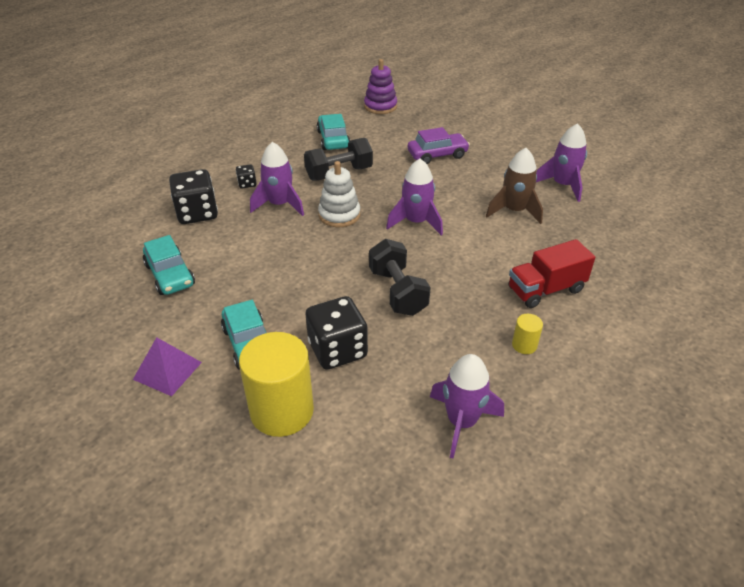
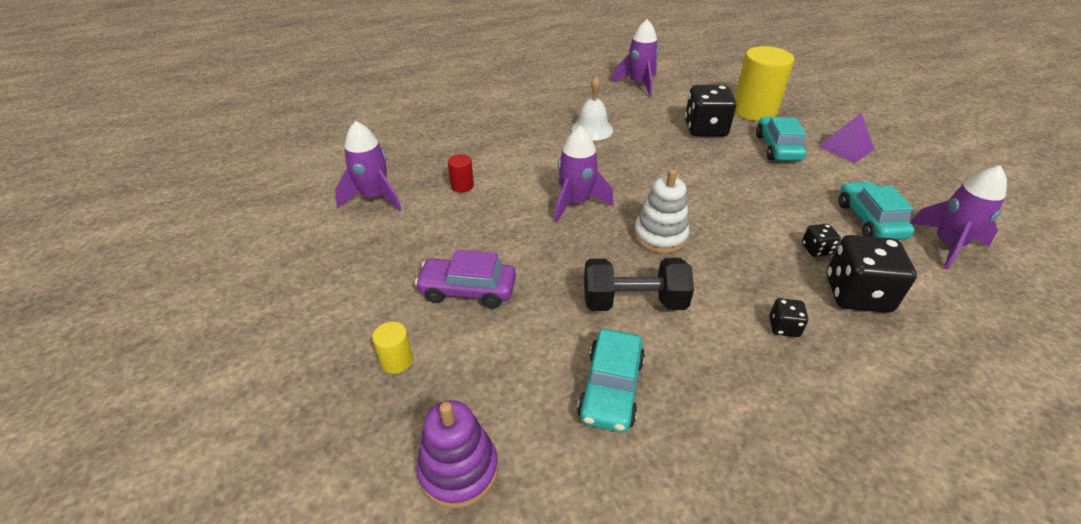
camera: 155 degrees left, 0 degrees up
(220, 236) = (816, 249): none -> black dice
(279, 205) = (735, 273): purple rocket -> purple rocket (947, 245)
(397, 292) = (637, 150): black dumbbell -> none
(461, 307) = (592, 129): none -> white bell
(514, 211) = (462, 186): brown rocket -> red cylinder
(524, 345) = (566, 102): yellow cylinder -> yellow cylinder (397, 361)
(545, 289) = (514, 123): red truck -> none

